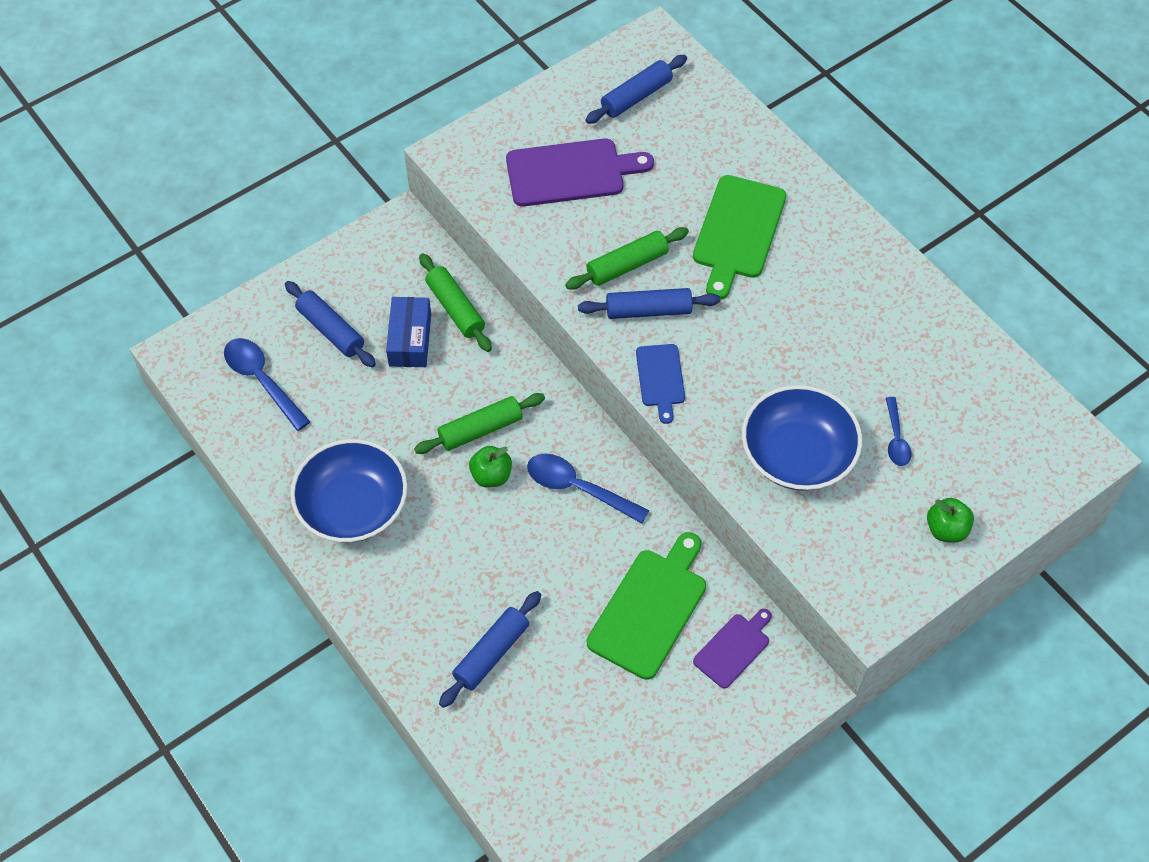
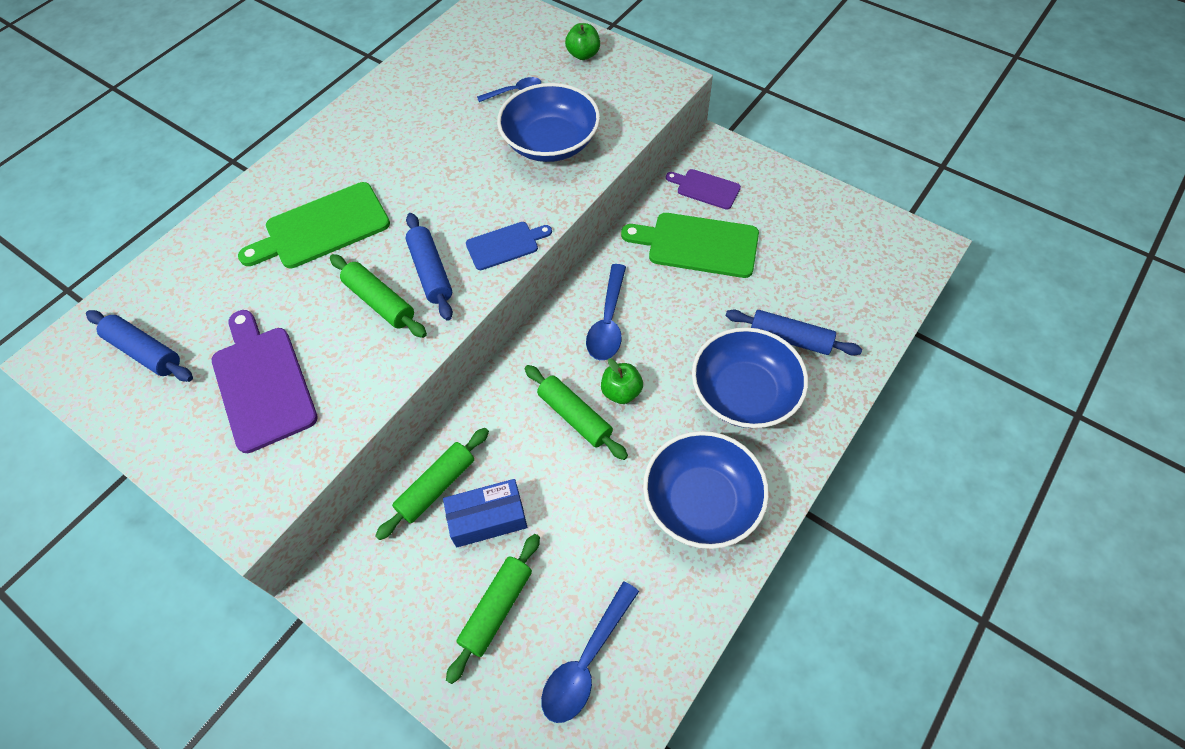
camera: 105 degrees left, 0 degrees up
(331, 330) = (496, 609): blue rolling pin -> green rolling pin
(446, 584) = (744, 393): none -> blue bowl
(738, 232) = (322, 228): green cutting board -> green cutting board turned 150 degrees clockwise

